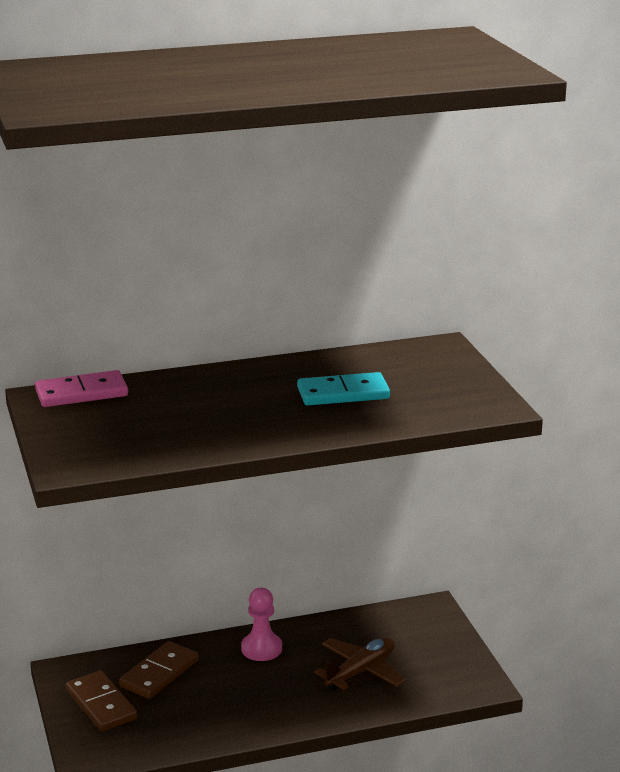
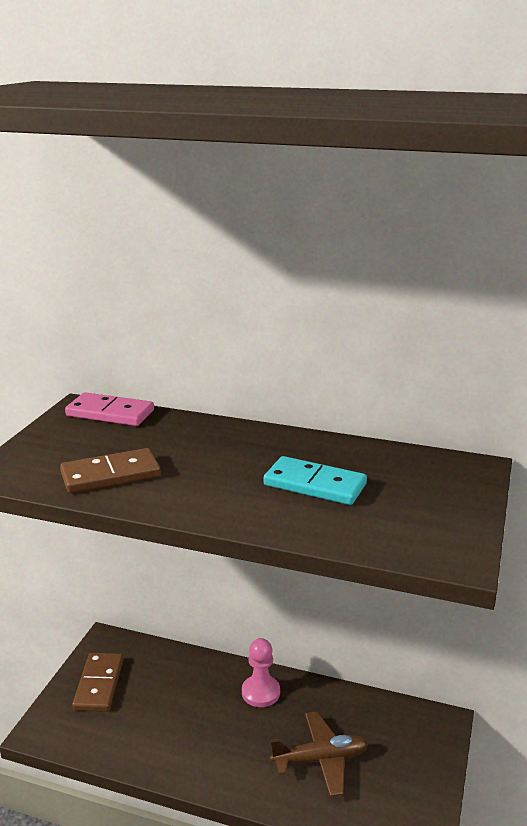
camera: 35 degrees right, 0 degrees up
(159, 673) = (165, 677): brown domino -> brown domino (110, 475)

